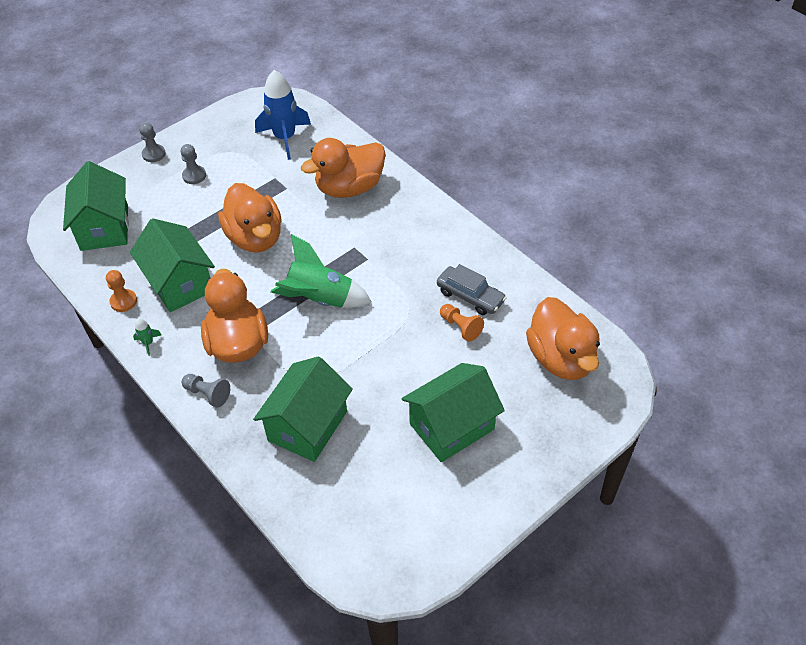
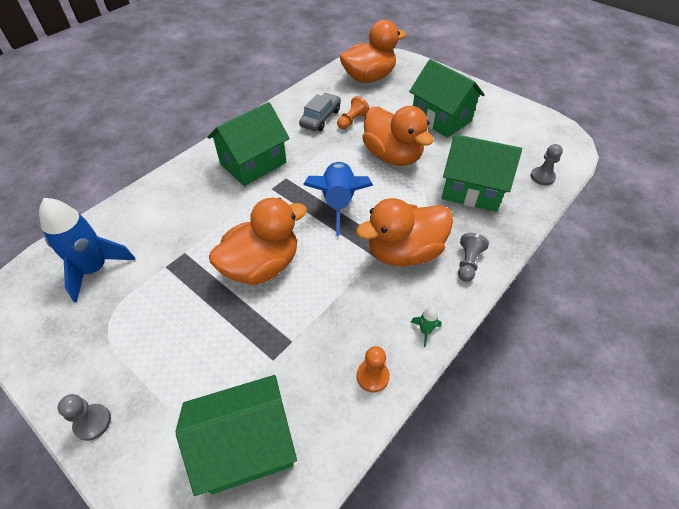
camera: 100 degrees left, 0 degrees up
(180, 283) = (335, 322): green house -> green house (253, 163)
(194, 176) = (149, 354): grey pawn -> grey pawn (542, 177)
(320, 299) = (338, 202): green rocket -> blue rocket
(349, 188) = (189, 202): orange duck -> orange duck (392, 156)

